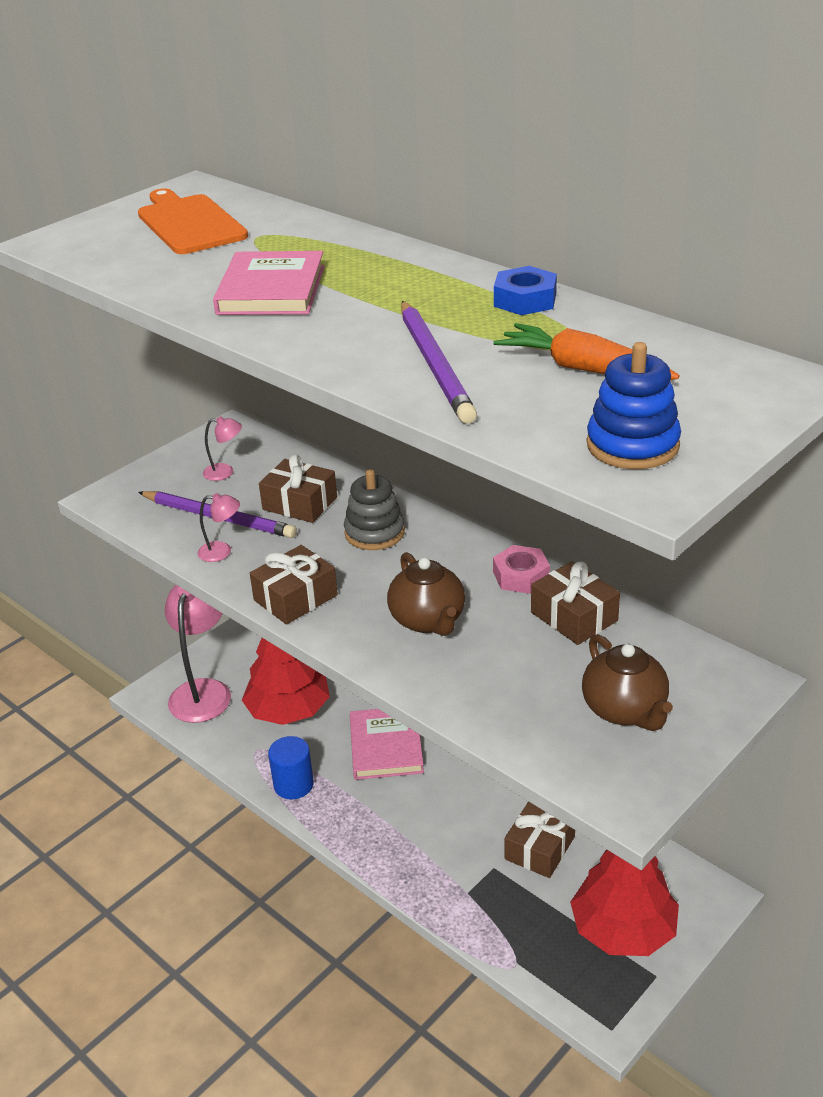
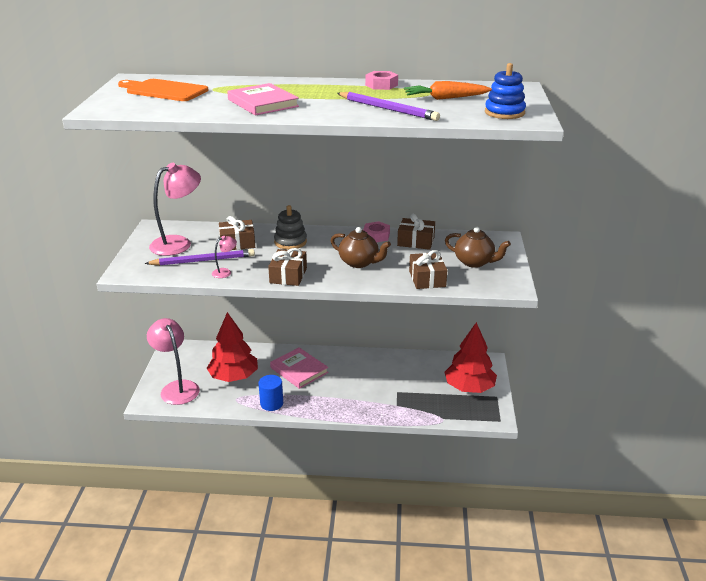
camera: 40 degrees left, 5 degrees down
(225, 472) = (178, 243): pink lamp -> pink lamp, size x2.25
(525, 300) = (381, 85): blue nut -> pink nut
(539, 848) = (407, 376): brown gift -> brown gift (427, 279)

